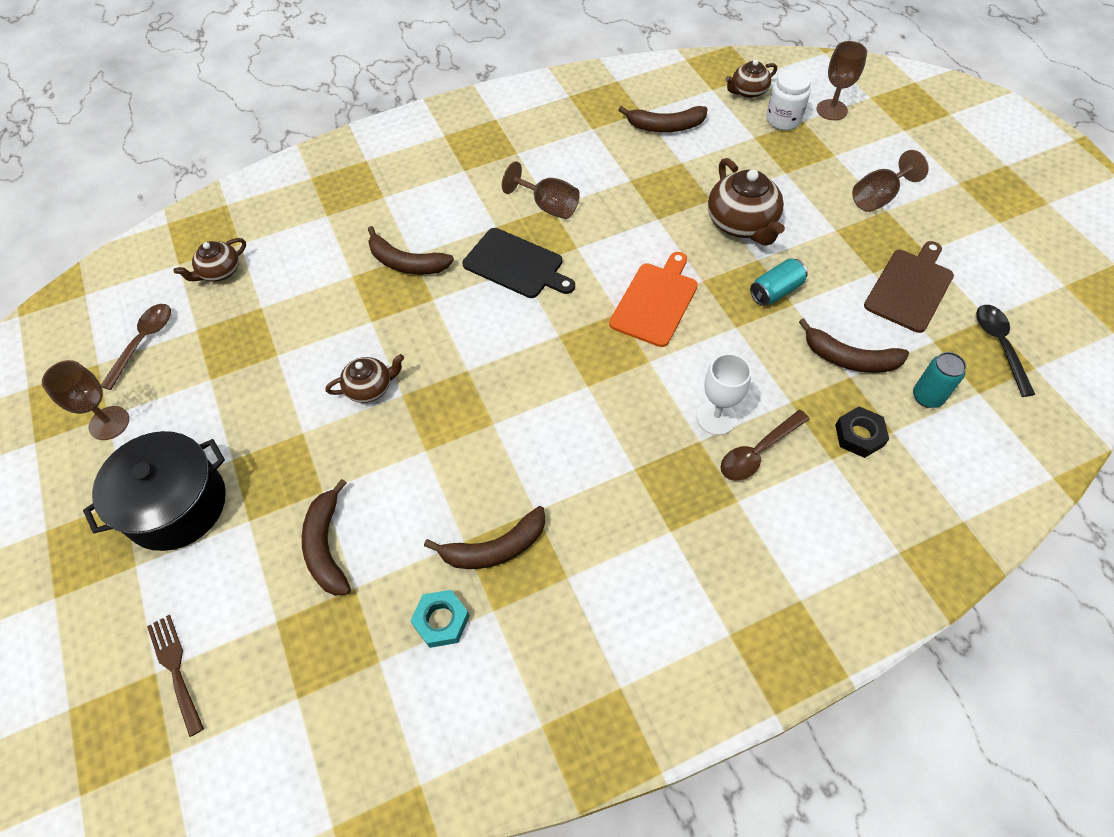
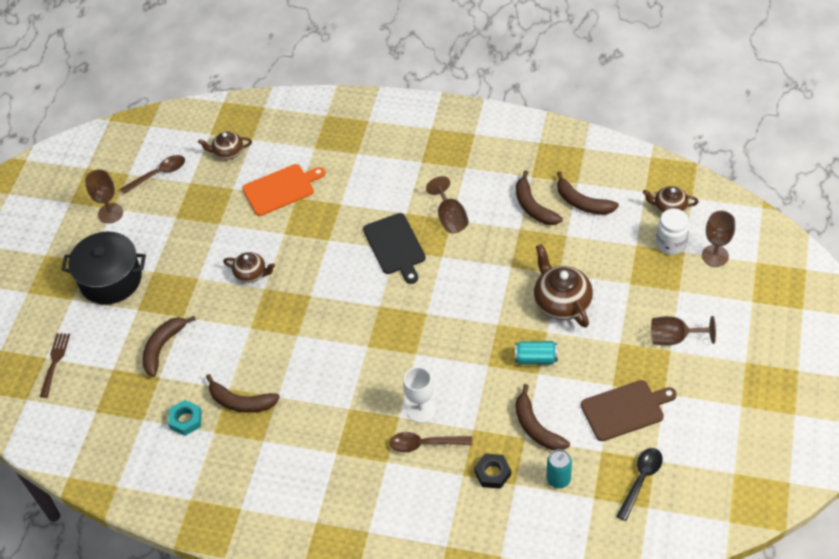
camera: 40 degrees right, 5 degrees down
(406, 263) = (333, 207): brown banana -> brown banana (533, 207)
(655, 301) = (455, 320): orange cutting board -> orange cutting board (281, 189)
(742, 224) = (561, 302): brown teapot -> brown teapot turned 135 degrees clockwise

